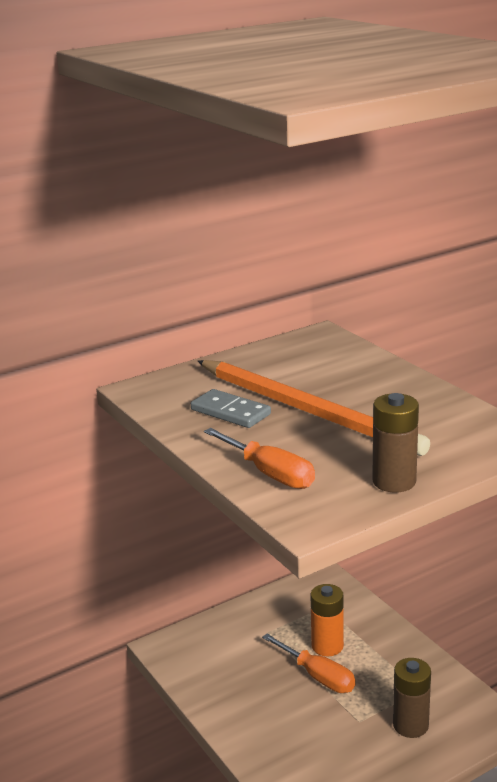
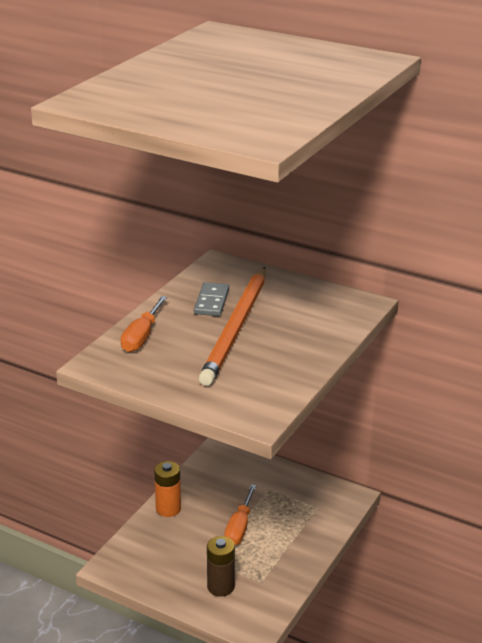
camera: 60 degrees right, 5 degrees up
(327, 646) = (274, 522): orange battery -> orange battery (168, 509)
(394, 481) = (162, 382): brown battery -> none

